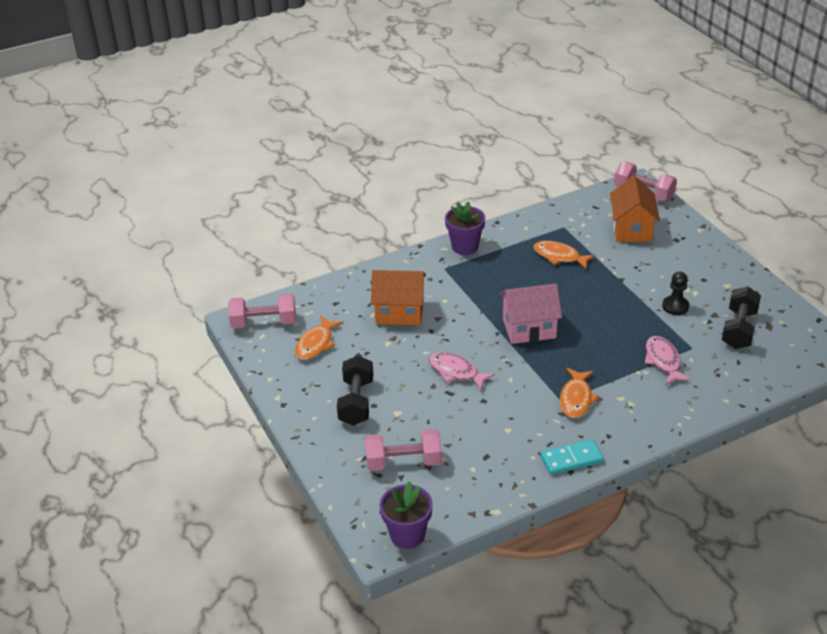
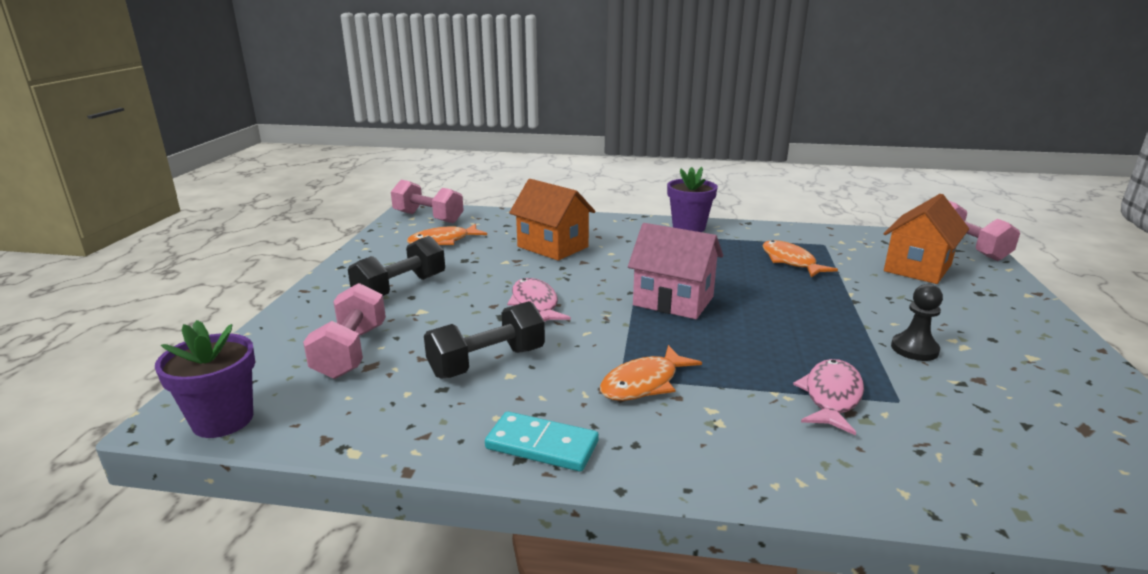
camera: 35 degrees right, 15 degrees down
(403, 462) = (351, 351): pink dumbbell -> pink dumbbell turned 60 degrees clockwise
(738, 329) = (1014, 411): black dumbbell -> black dumbbell (487, 362)

